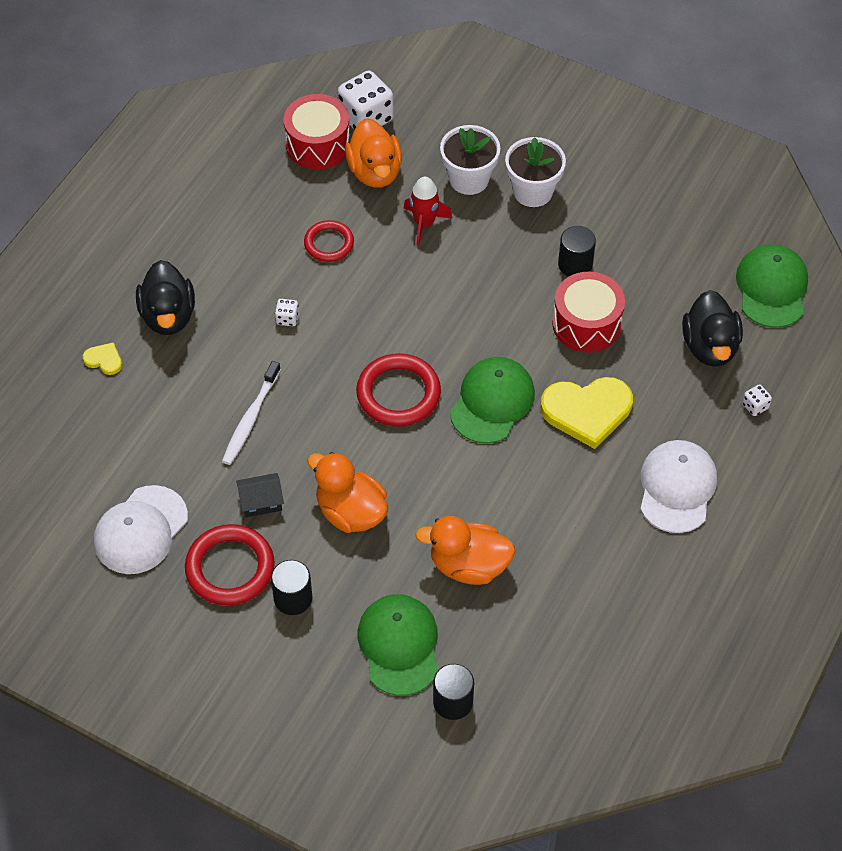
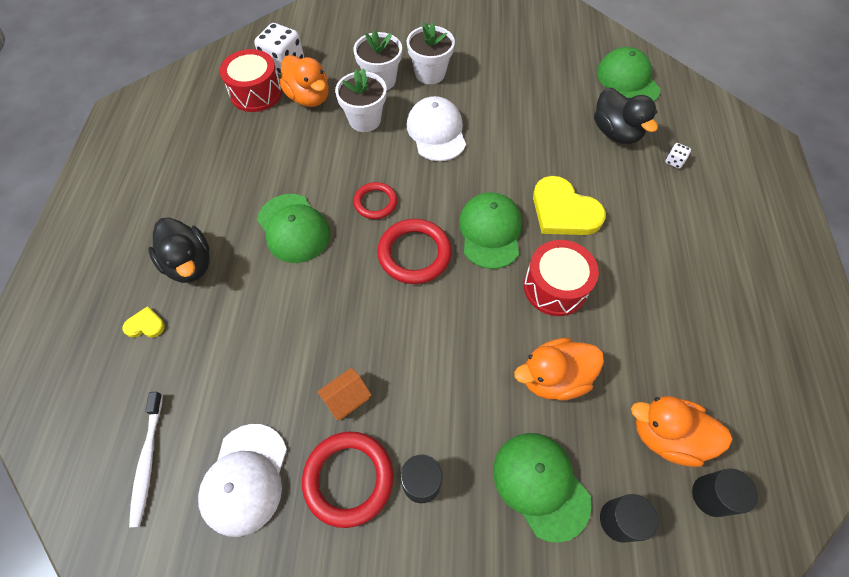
camera: 25 degrees left, 5 degrees up
(250, 418) = (301, 325): white toothbrush -> white toothbrush (147, 461)
(261, 502) = (346, 398): black house -> orange house
(287, 318) = (293, 228): white dice -> green cap
(329, 243) = (299, 159): red ring -> red ring (375, 202)
(350, 512) = (429, 373): orange duck -> orange duck (666, 436)
(424, 223) = (365, 120): red rocket -> white flower pot
(575, 264) = (489, 111): black cylinder -> black cylinder (711, 496)
(586, 324) = (522, 148): red drum -> red drum (555, 287)
(587, 411) = (564, 211): yellow heart -> yellow heart turned 75 degrees clockwise
(677, 488) = (665, 242): white cap -> white cap (436, 132)

